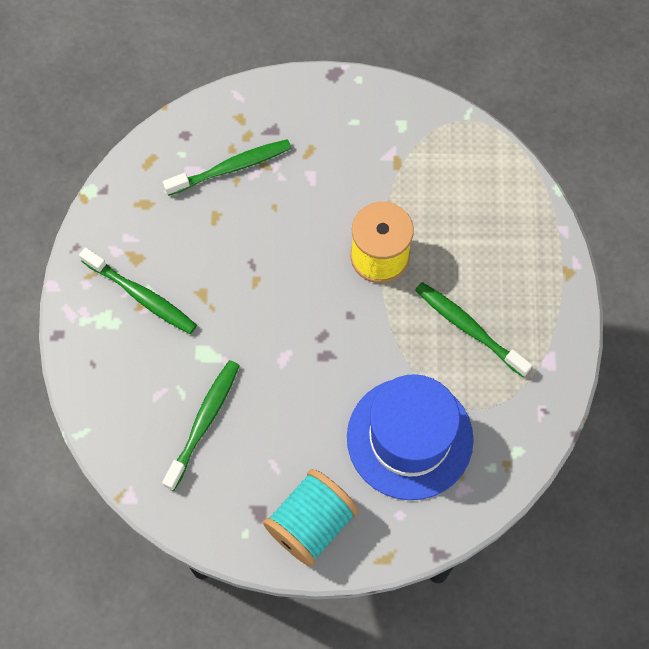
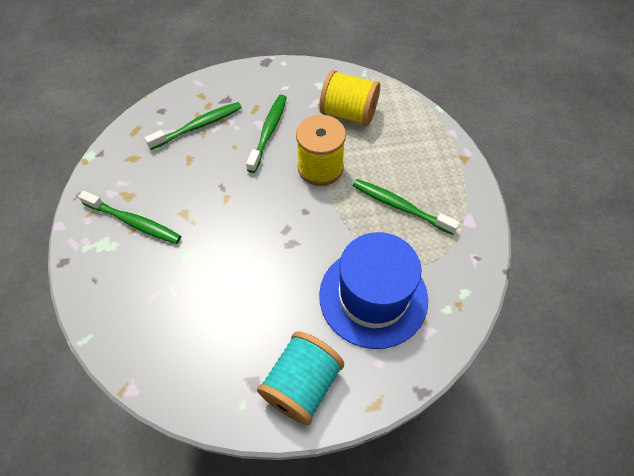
camera: 10 degrees left, 10 degrees down
(204, 422) = (194, 312): green toothbrush -> green toothbrush (268, 132)
(432, 179) = (348, 114): none -> yellow spool

